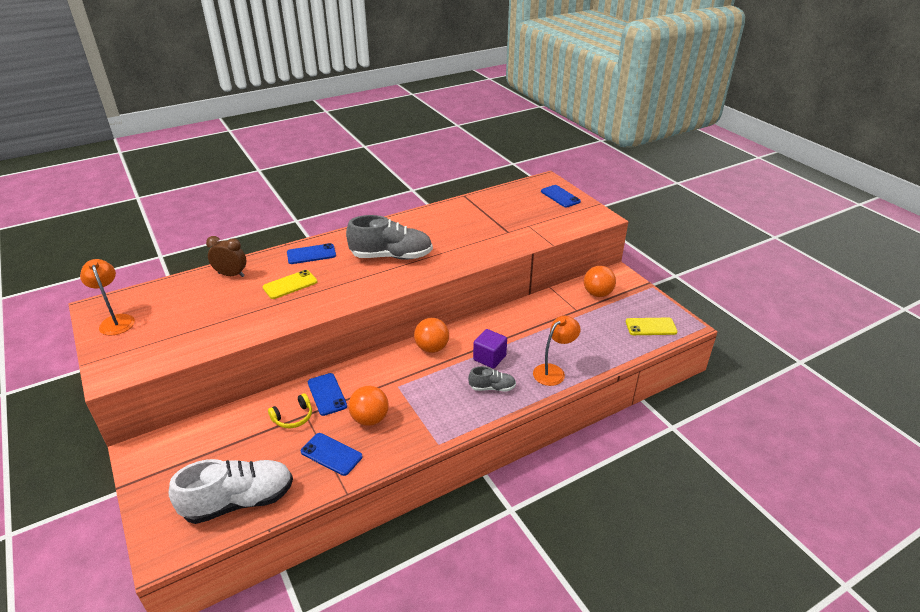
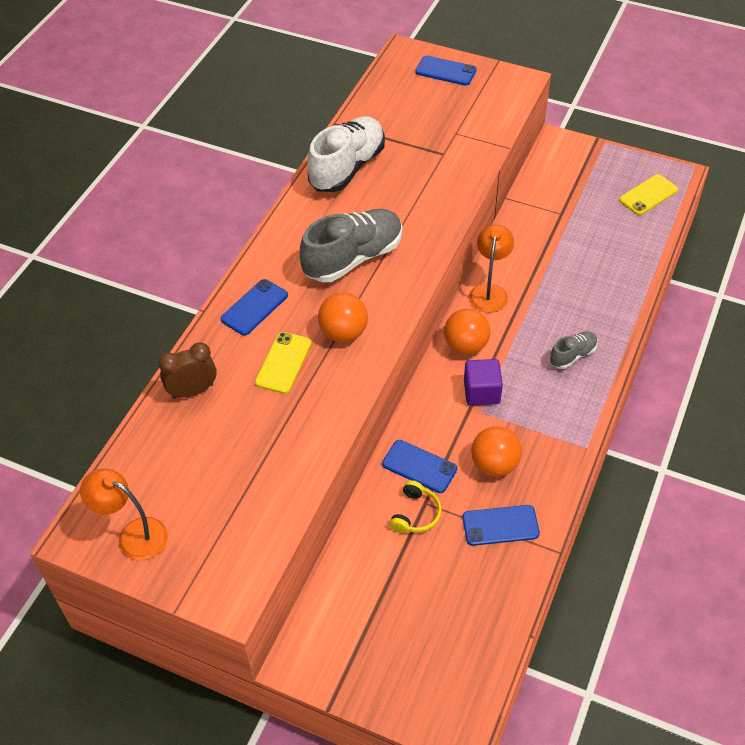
camera: 35 degrees left, 15 degrees up
(239, 501) = (470, 631): white shoe -> white shoe (347, 167)
(489, 358) = (535, 322): purple cube -> purple cube (481, 392)
(553, 371) = (610, 301): orange lamp -> orange lamp (489, 291)
(597, 294) = (561, 180): orange ball -> orange ball (343, 333)

